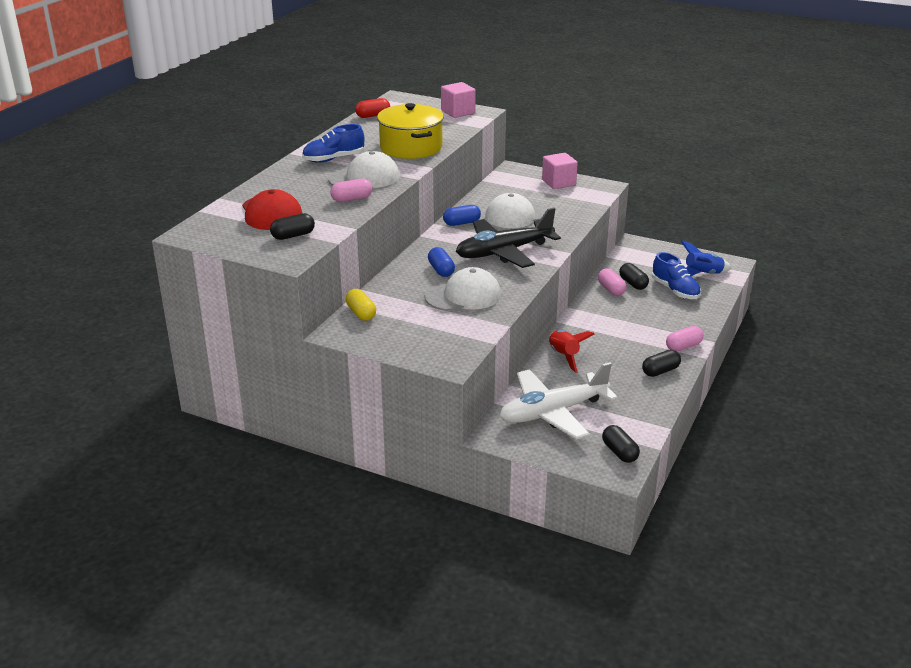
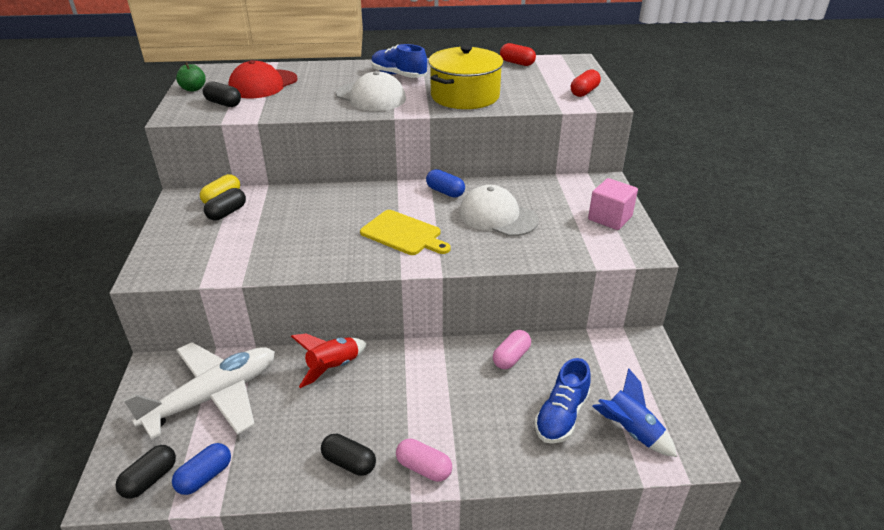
camera: 60 degrees right, 5 degrees up
(235, 244) = (193, 89): none -> green apple
(352, 199) = (319, 104): pink capsule -> none
(441, 270) = (334, 211): blue capsule -> blue capsule (205, 476)
(458, 112) = (584, 92): pink cube -> red capsule
(463, 296) = (289, 239): white cap -> none
(504, 252) = (403, 234): black plane -> yellow cutting board
(553, 412) = (213, 396): white plane -> white plane turned 105 degrees clockwise
(633, 283) = (542, 371): black capsule -> black capsule (227, 213)

